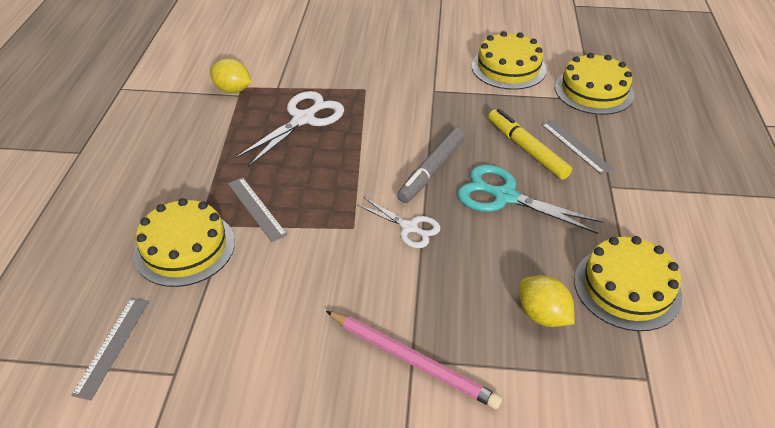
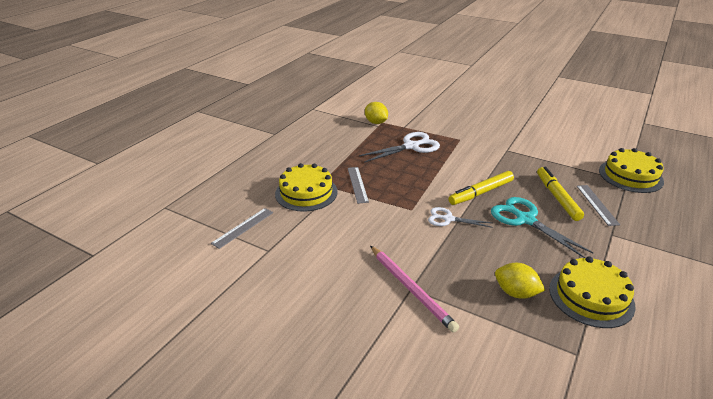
camera: 25 degrees right, 10 degrees down
(409, 227) = (448, 219): white scissors -> white scissors turned 135 degrees clockwise
(431, 170) = (481, 192): grey marker -> yellow marker
(508, 68) = (569, 149): yellow cake -> none
(542, 315) = (516, 293): yellow lemon -> yellow lemon turned 45 degrees counterclockwise

